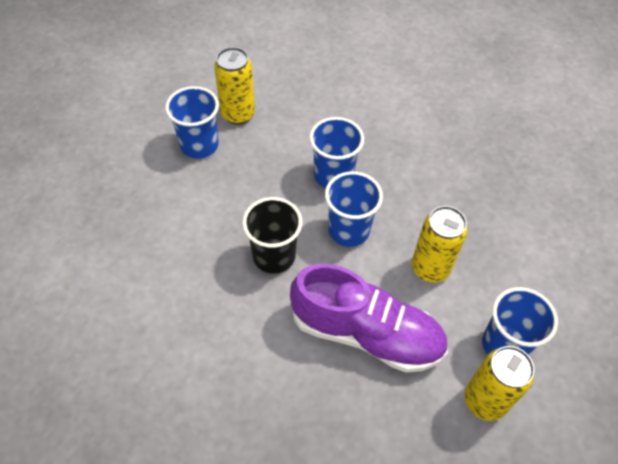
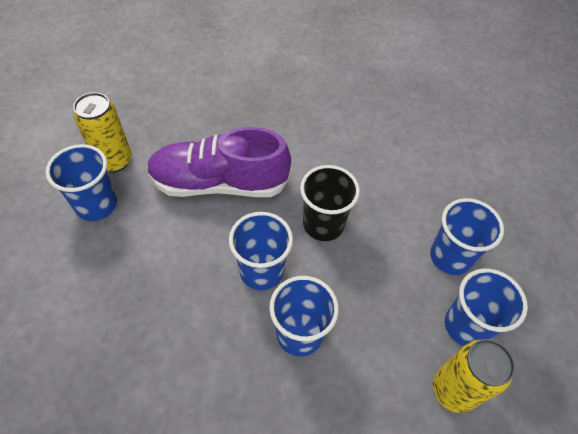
camera: 160 degrees right, 0 degrees up
(174, 195) = (450, 257): none -> blue cup
(430, 268) = (170, 255): yellow can -> none

